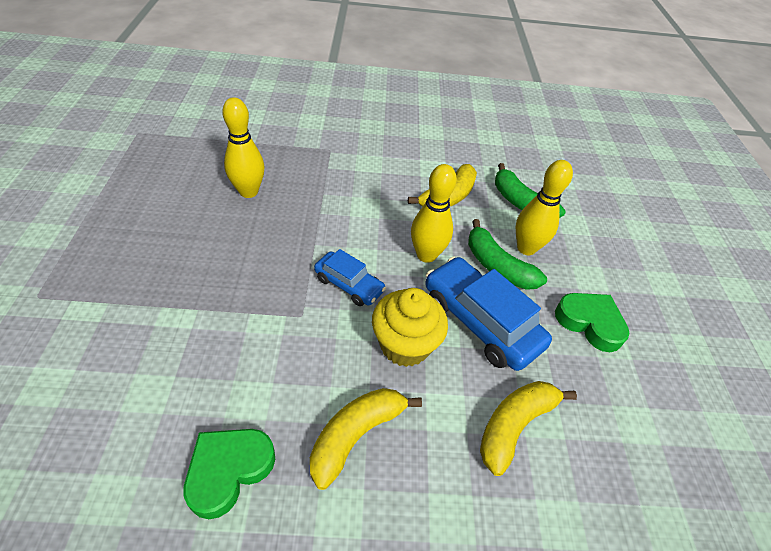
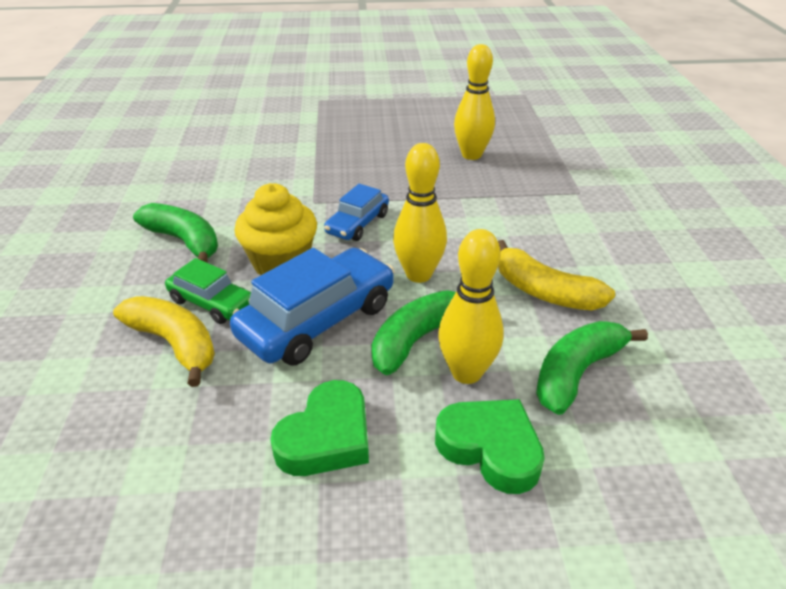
camera: 90 degrees right, 10 degrees down
(229, 470) = (168, 189): green heart -> green heart (490, 448)
(356, 435) = (184, 241): yellow banana -> green banana
(460, 399) = (212, 303): none -> green car

